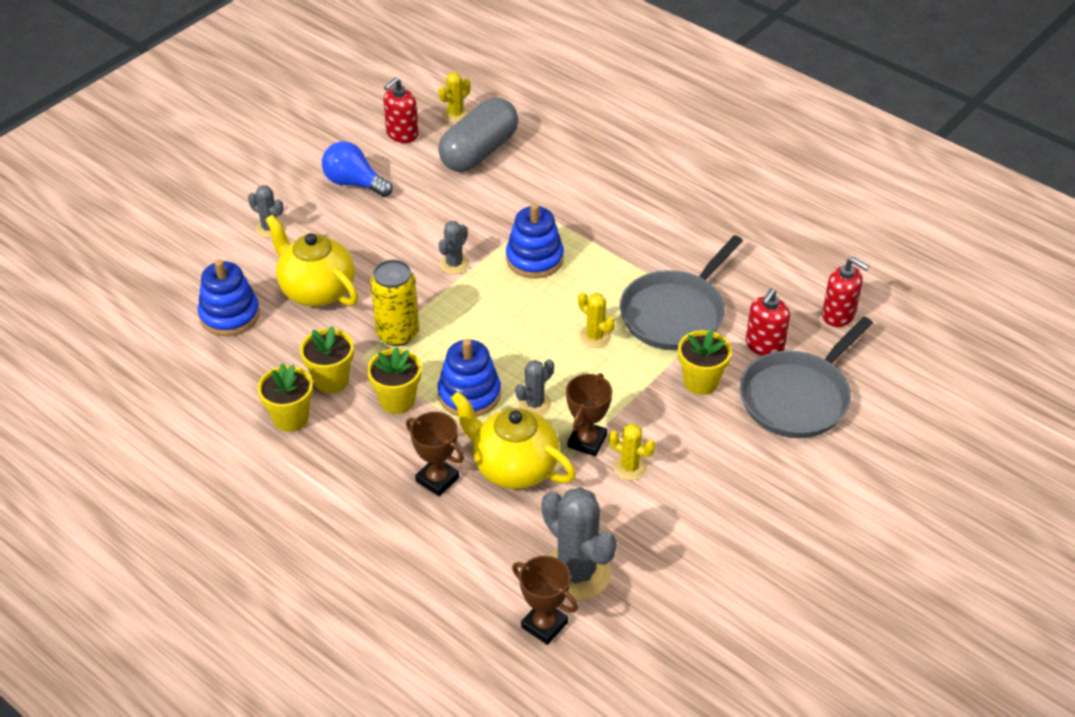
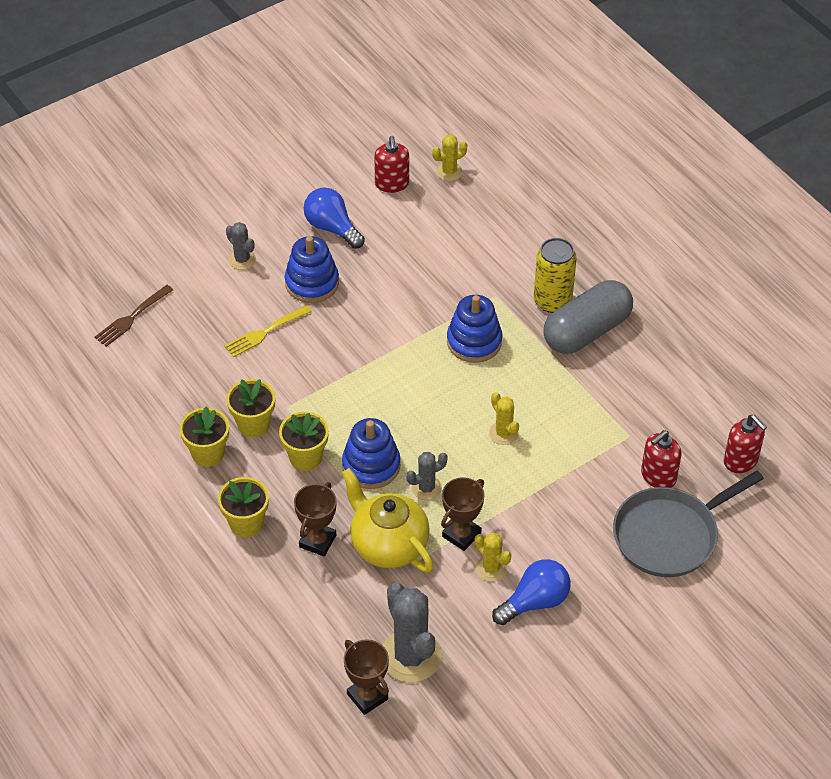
camera: 15 degrees right, 5 degrees up
(168, 303) = (132, 317): none -> brown fork
(229, 315) = (182, 341): blue stacking toy -> blue stacking toy (312, 283)
(316, 290) = (266, 332): yellow teapot -> yellow fork
(397, 333) = (325, 391): yellow can -> yellow can (552, 301)
(402, 134) = (392, 184): red soap dispenser -> red soap dispenser turned 60 degrees counterclockwise
(437, 479) = (317, 541): brown trophy -> brown trophy turned 60 degrees clockwise
(454, 264) = (398, 331): grey cactus -> none
(479, 152) = (458, 217): grey capsule -> grey capsule (586, 331)
(675, 313) = (586, 426): grey pan -> none
(687, 490) = (535, 602): none -> blue light bulb
(701, 382) = (585, 500): yellow flower pot -> yellow flower pot (246, 523)

